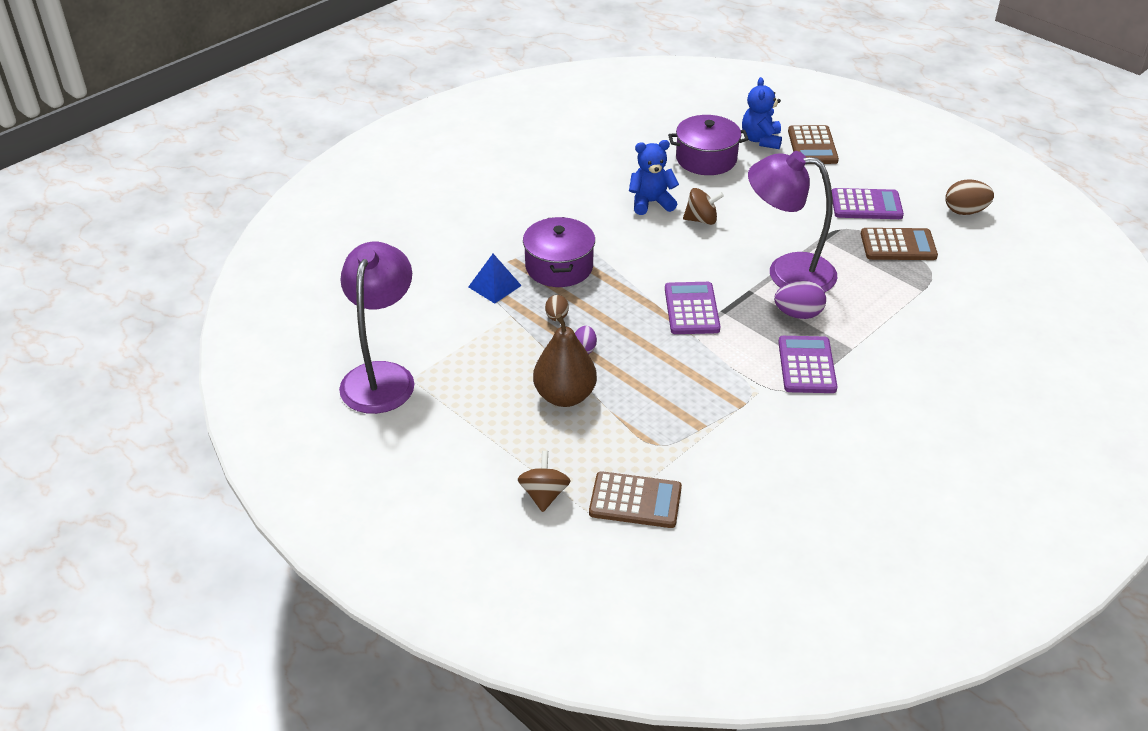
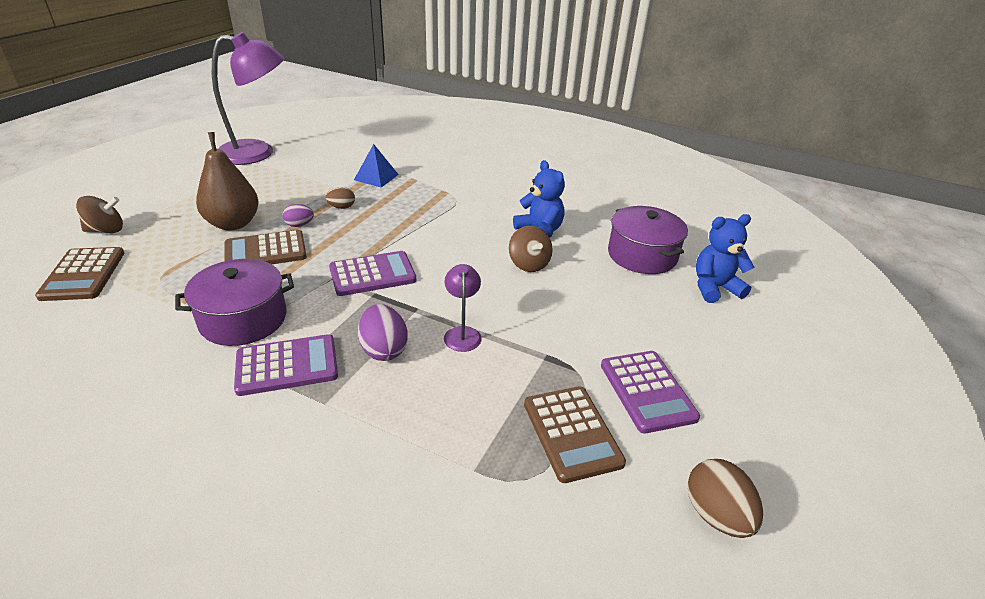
camera: 70 degrees right, 5 degrees down
(559, 267) = (413, 199): purple pot -> purple pot (243, 319)
(787, 272) = (462, 333): purple lamp -> purple lamp, size x0.45
(812, 146) = (741, 329): brown calculator -> brown calculator (265, 251)

